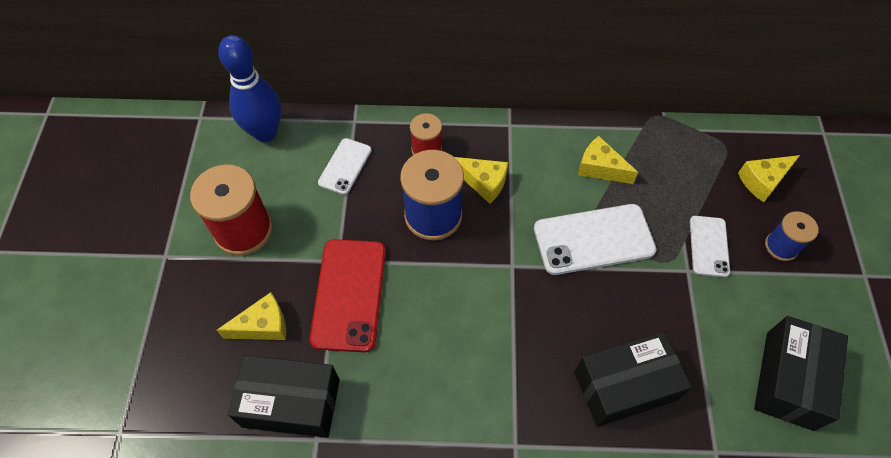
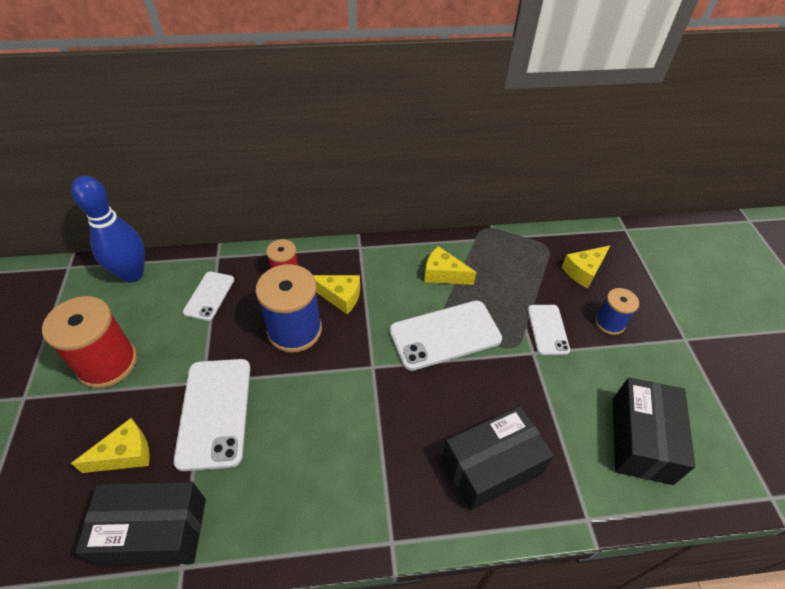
camera: 10 degrees left, 10 degrees down
(349, 294) = (215, 412): red phone -> white phone

